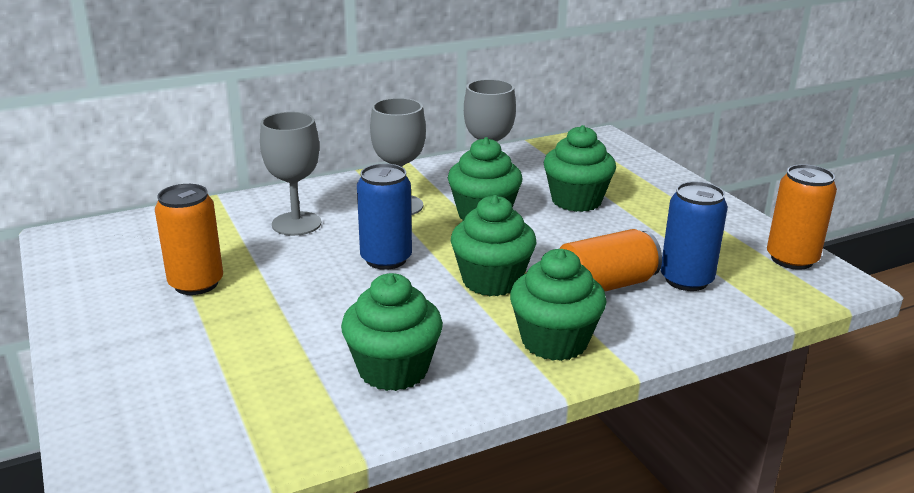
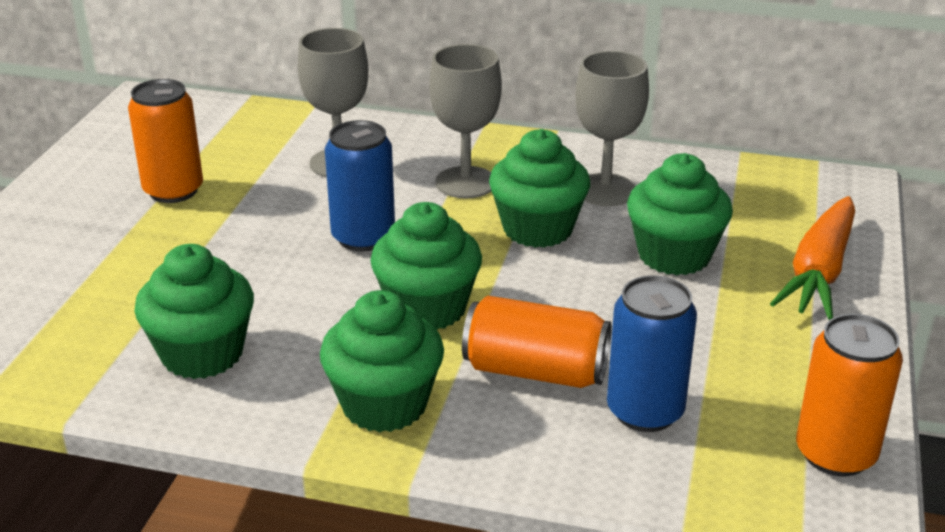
camera: 40 degrees right, 5 degrees up
(654, 182) = (819, 272): none -> orange carrot

